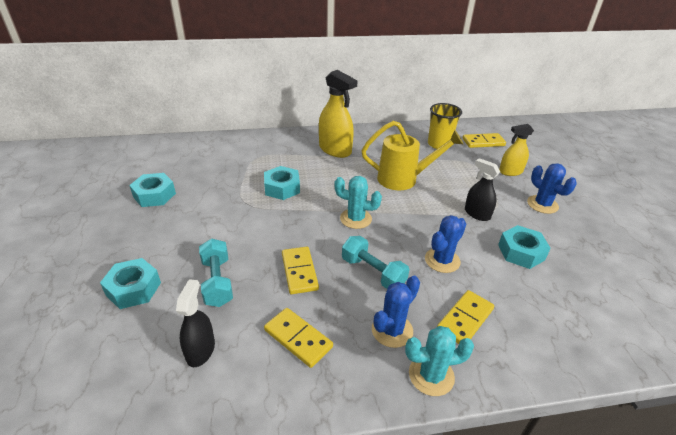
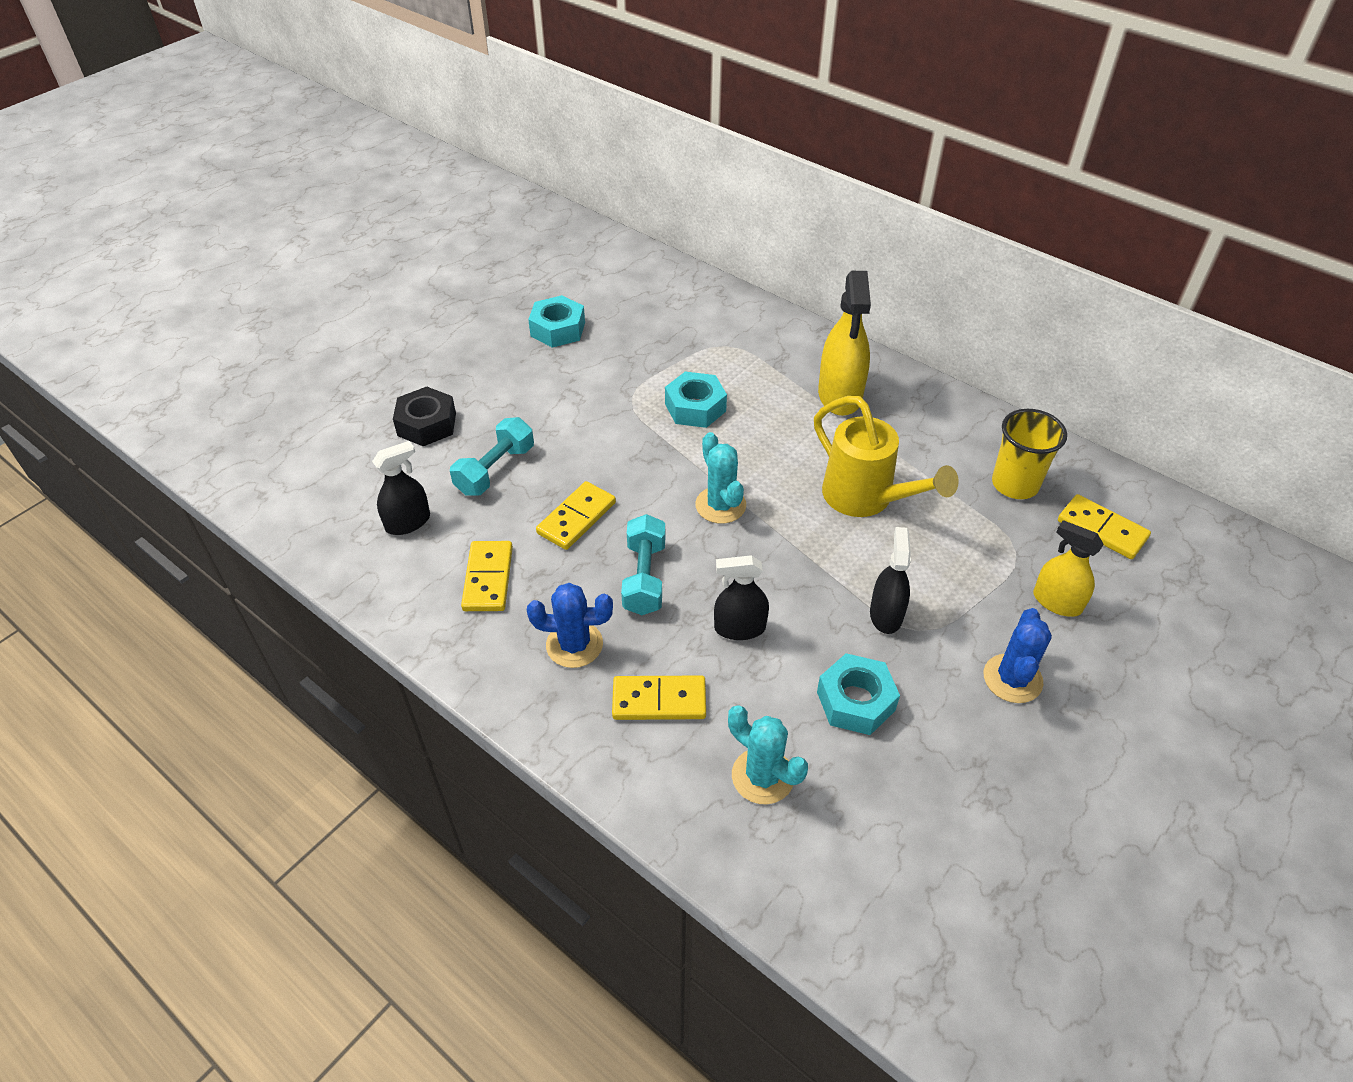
camera: 50 degrees right, 10 degrees up
(133, 289) = (427, 424): turquoise nut -> black nut
(431, 375) = (546, 711): turquoise cactus -> turquoise cactus (762, 776)
(442, 260) = (739, 628): blue cactus -> black spray bottle

